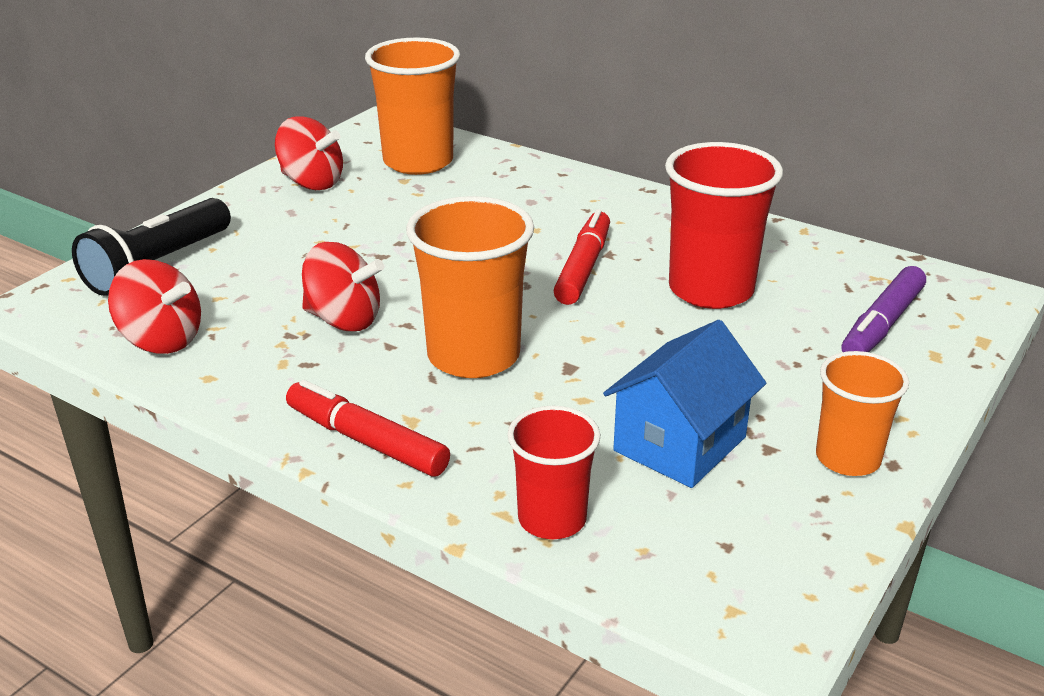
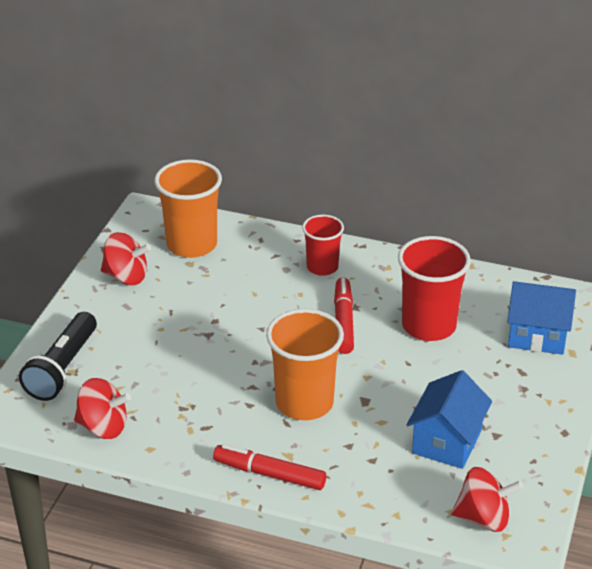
camera: 15 degrees left, 5 degrees up
(344, 320) = (211, 390): red spinning top -> red spinning top (483, 518)
(552, 519) = (395, 502): red cup -> red cup (322, 267)
(848, 458) = (540, 433): orange cup -> none
(882, 325) = (537, 335): purple marker -> blue house

